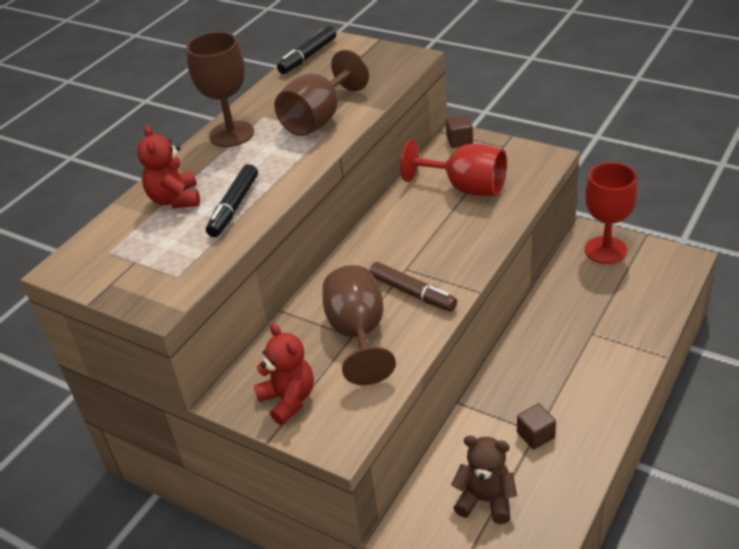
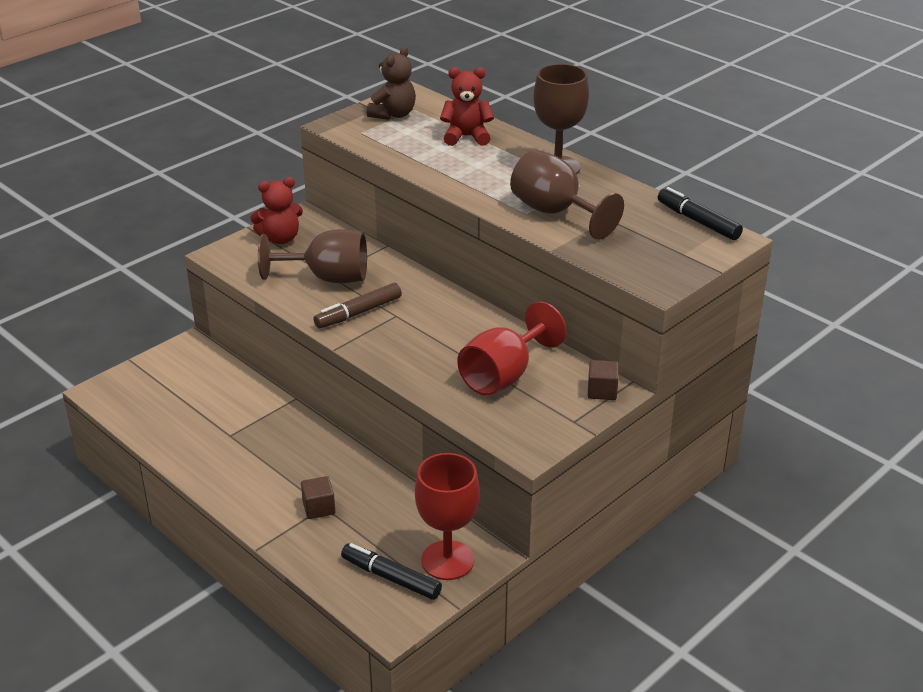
camera: 100 degrees right, 5 degrees down
(234, 207) = (434, 160): black marker -> black marker (391, 578)
(485, 500) = (184, 390): brown teddy bear -> brown teddy bear (393, 114)
(535, 435) = (226, 433): brown cube -> brown cube (319, 508)

